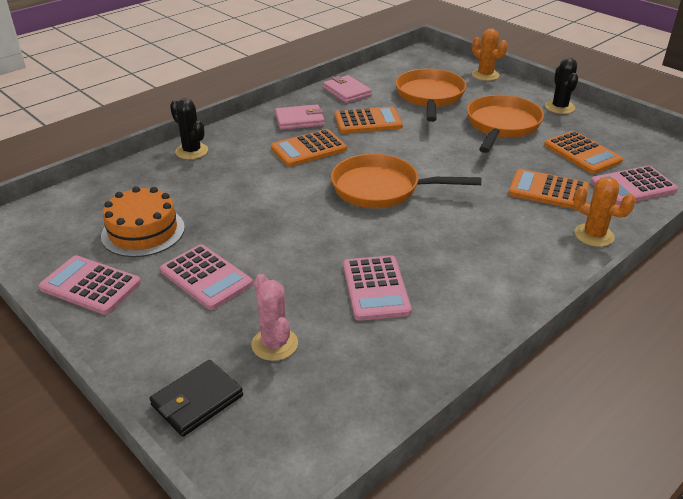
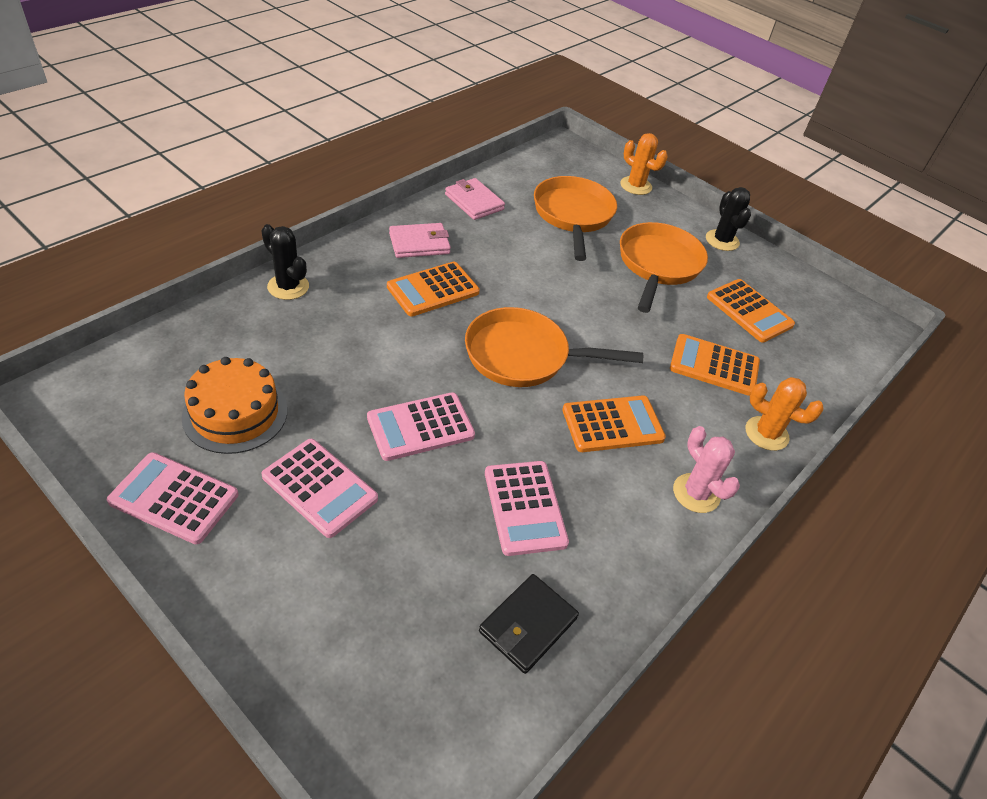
camera: 10 degrees left, 10 degrees up
(197, 400) = (321, 678): black wallet -> black wallet (528, 625)
(274, 344) = (410, 591): pink cactus -> pink cactus (696, 493)
(368, 121) = (502, 250): orange calculator -> orange calculator (612, 424)
(633, 186) = (806, 363): pink calculator -> pink calculator (420, 427)

